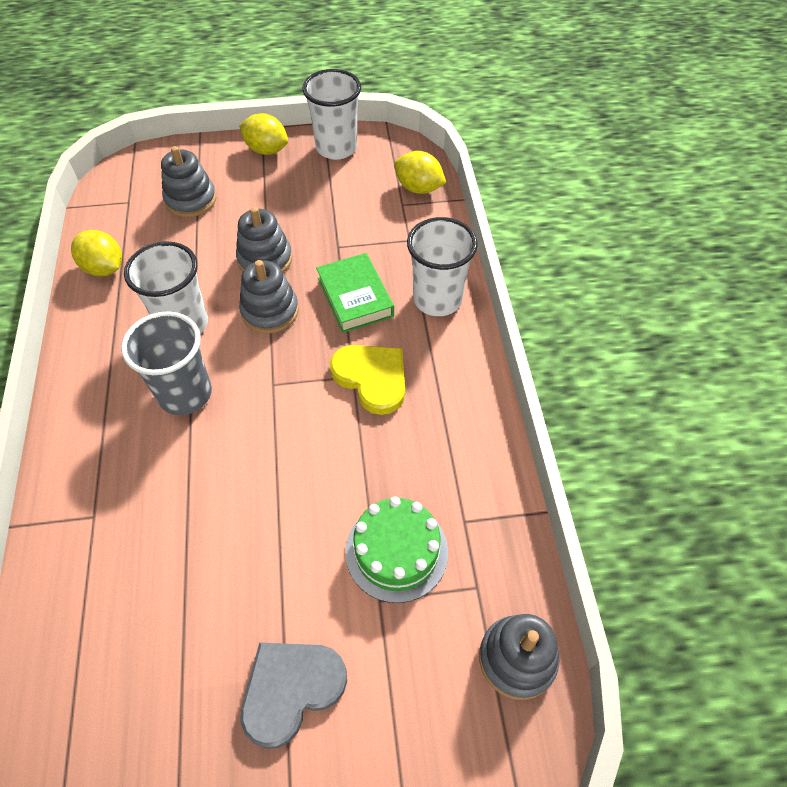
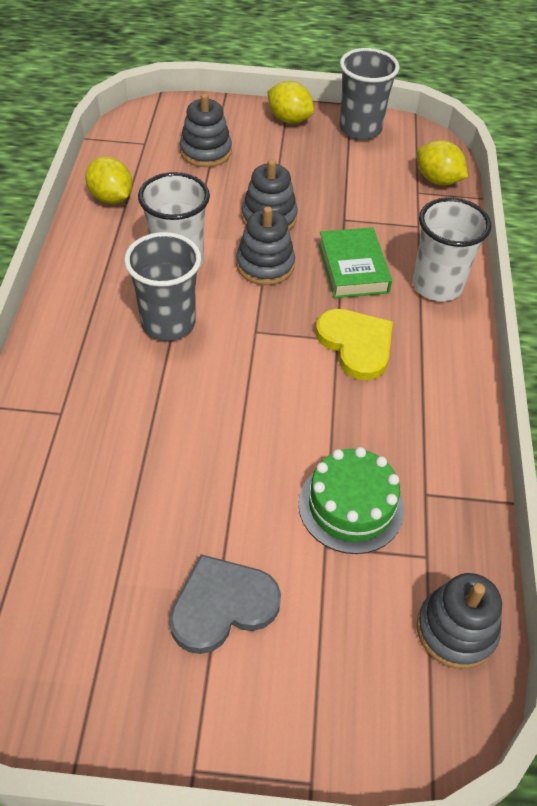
camera: 10 degrees right, 5 degrees down
(336, 148) = (360, 129): white cup -> grey cup

